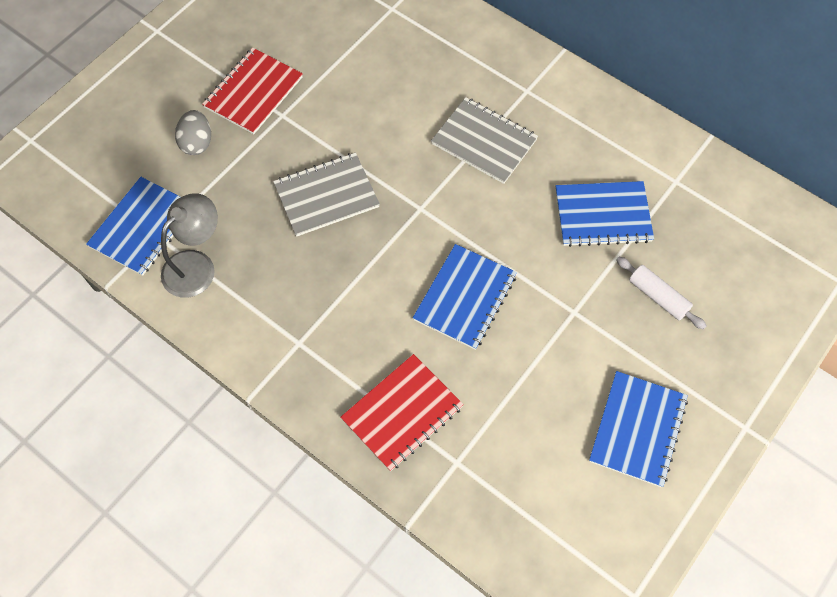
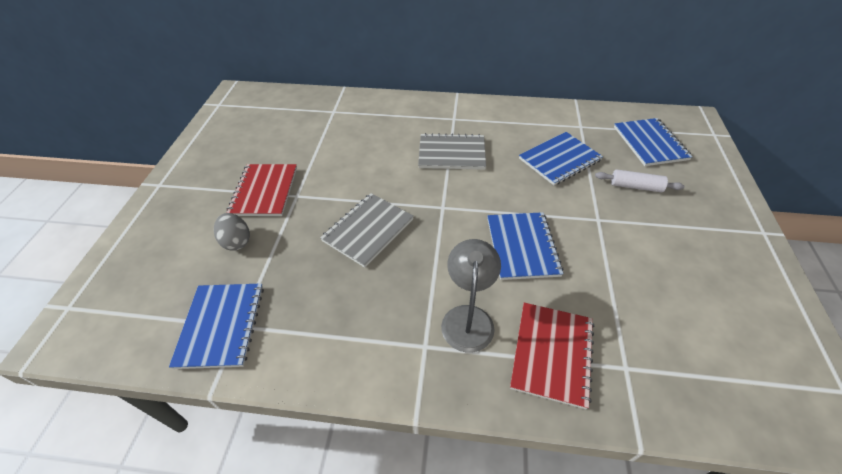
camera: 30 degrees left, 15 degrees down
(196, 265) = (291, 331): grey lamp -> grey lamp (468, 317)
(637, 429) = (711, 269): blue notebook -> blue notebook (650, 143)

